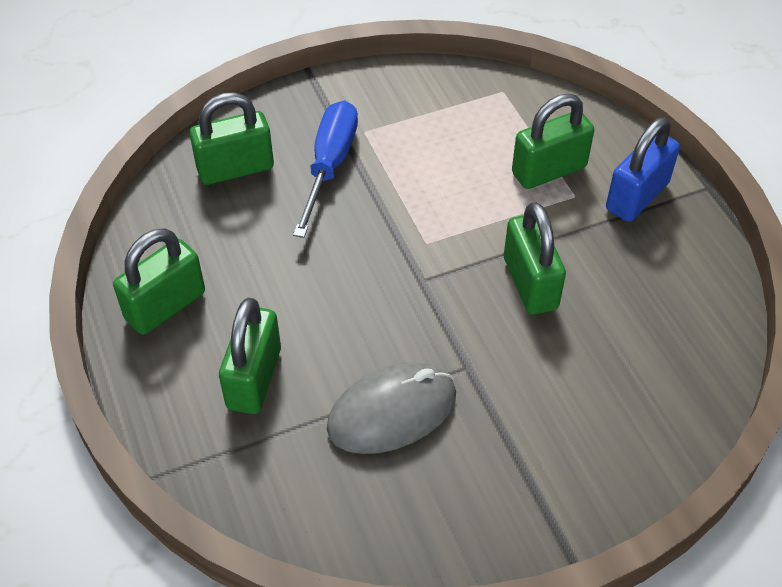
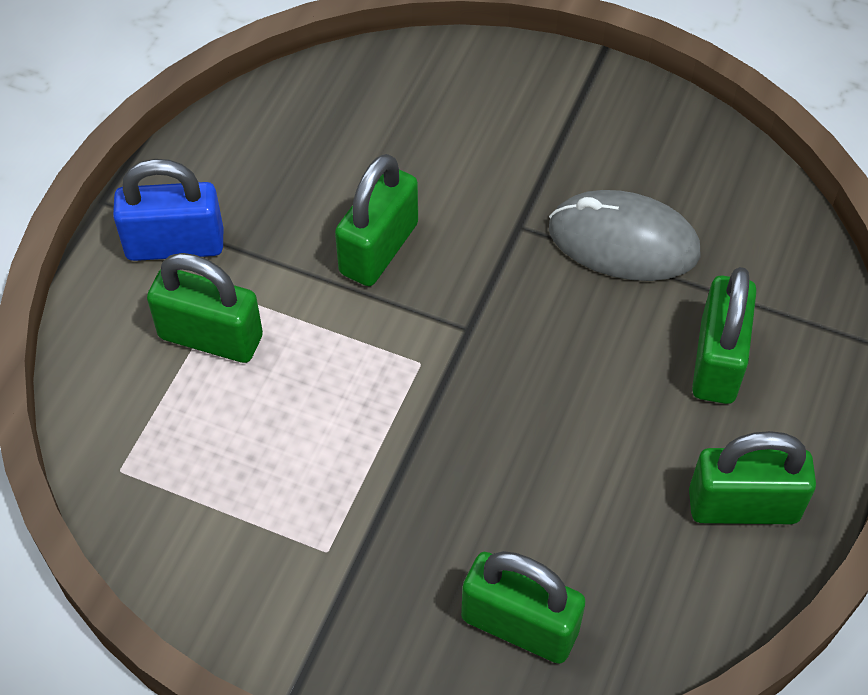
camera: 135 degrees left, 5 degrees up
(254, 378) = (717, 361): green padlock -> green padlock turned 45 degrees counterclockwise
(329, 165) = (414, 536): blue screwdriver -> none

